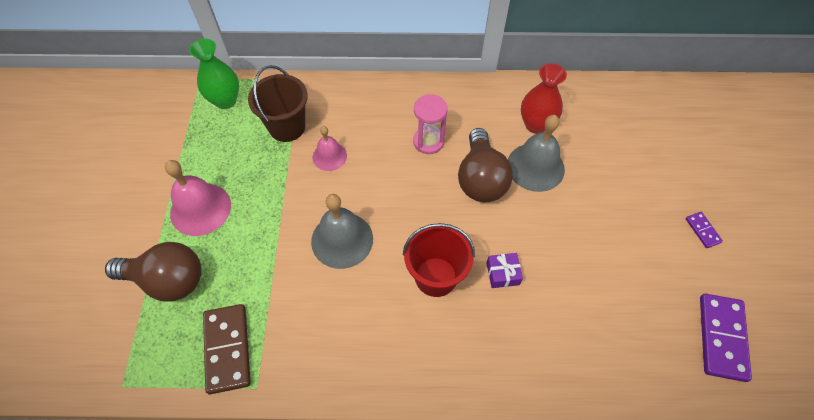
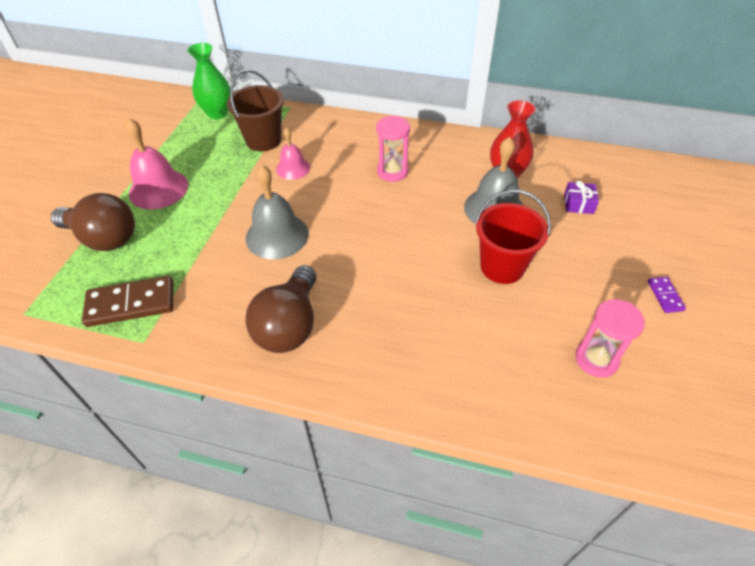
camera: 15 degrees right, 10 degrees down
(227, 349) = (131, 303): brown domino -> brown domino turned 75 degrees clockwise
(436, 277) = (357, 283): red bucket -> red bucket (502, 267)
(480, 179) = (433, 209): brown light bulb -> brown light bulb (289, 325)
(502, 273) = (427, 293): purple gift -> purple gift (578, 204)
(662, 308) = (596, 359): none -> pink hourglass
(722, 338) = (661, 402): purple domino -> none

